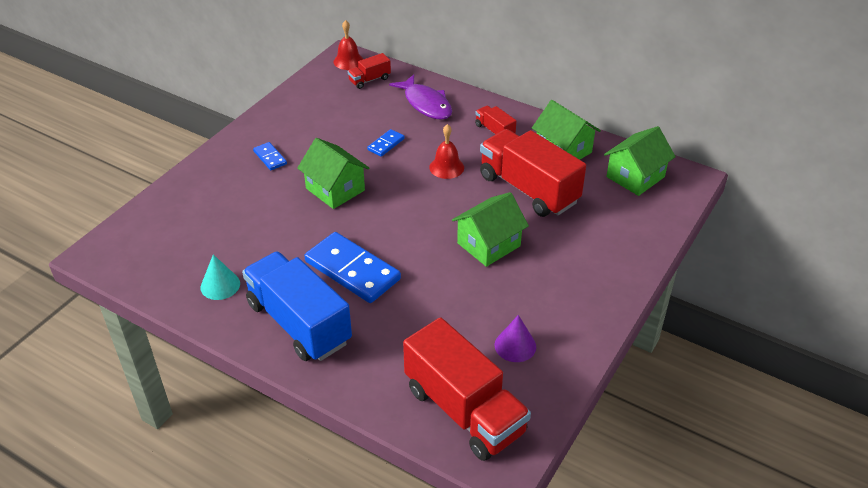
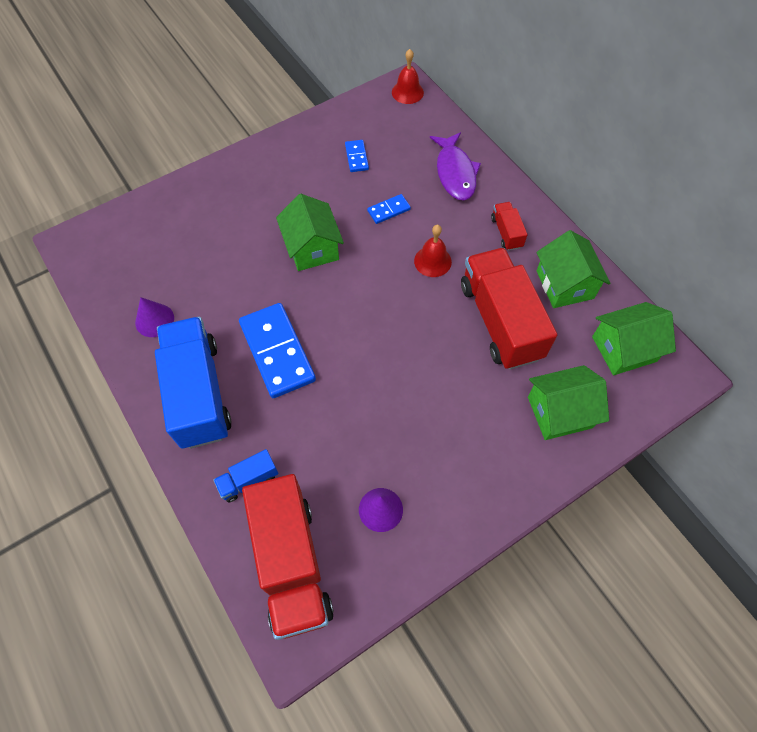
camera: 25 degrees right, 20 degrees up
(220, 285) = (154, 320): turquoise cone -> purple cone
(270, 158) = (273, 187): blue domino -> blue domino (356, 157)
(369, 80) = (415, 123): red truck -> none
(387, 368) = (249, 480): none -> blue truck
(488, 244) = (422, 374): green house -> green house (559, 412)

